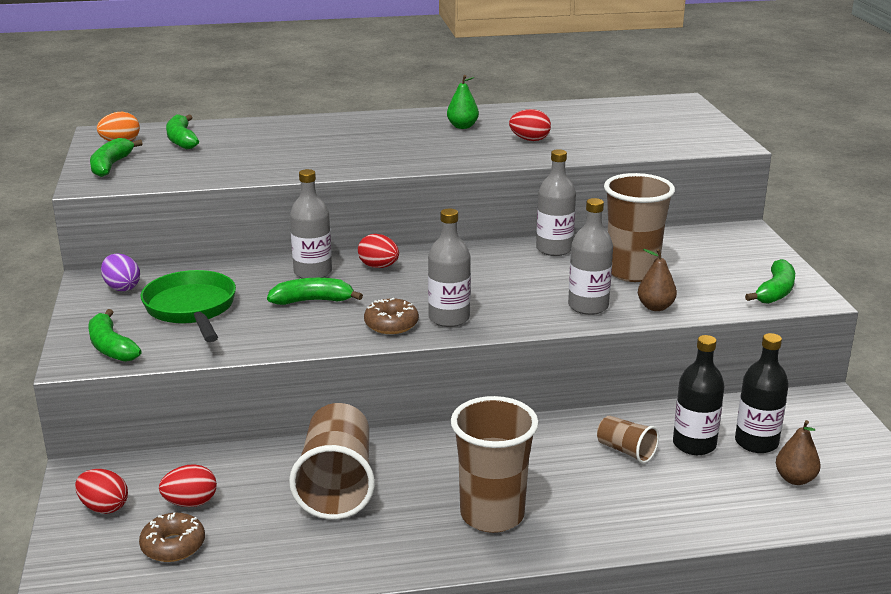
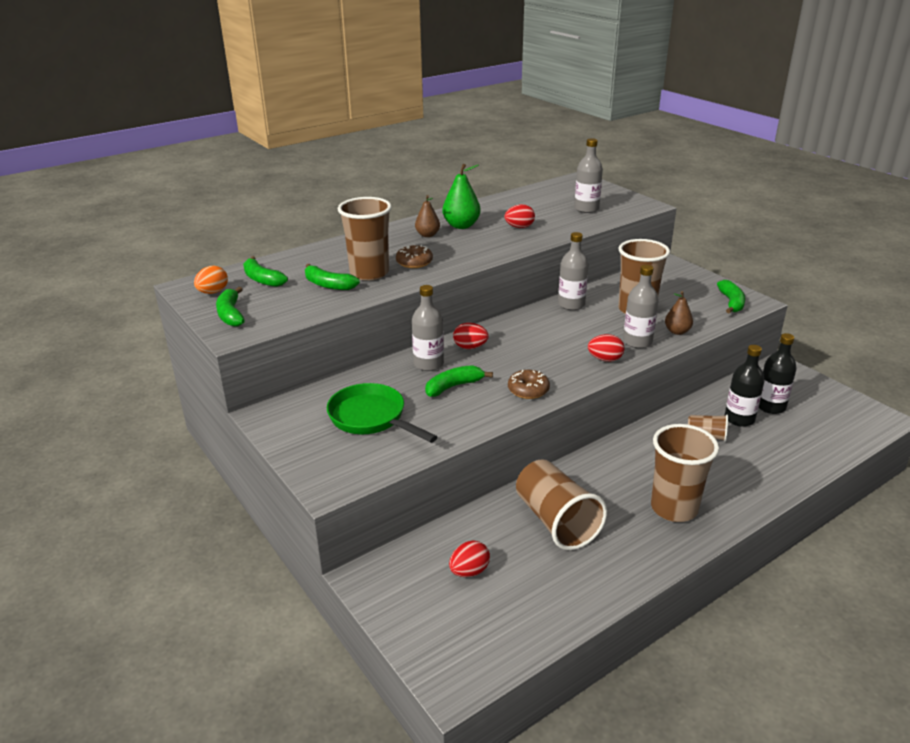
camera: 25 degrees left, 5 degrees up
(104, 507) = (408, 598): red egg -> red egg (605, 359)
(111, 347) = (343, 468): green banana -> green banana (328, 285)
(122, 287) = (295, 415): purple egg -> none
(173, 546) = (491, 609): brown donut -> brown donut (414, 262)
(296, 154) = (369, 273): none -> brown cup
(449, 318) = (561, 375): grey bottle -> grey bottle (586, 209)
(462, 126) = (461, 226): green pear -> green pear, size x1.55
(795, 479) = (813, 424): brown pear -> brown pear (427, 235)

